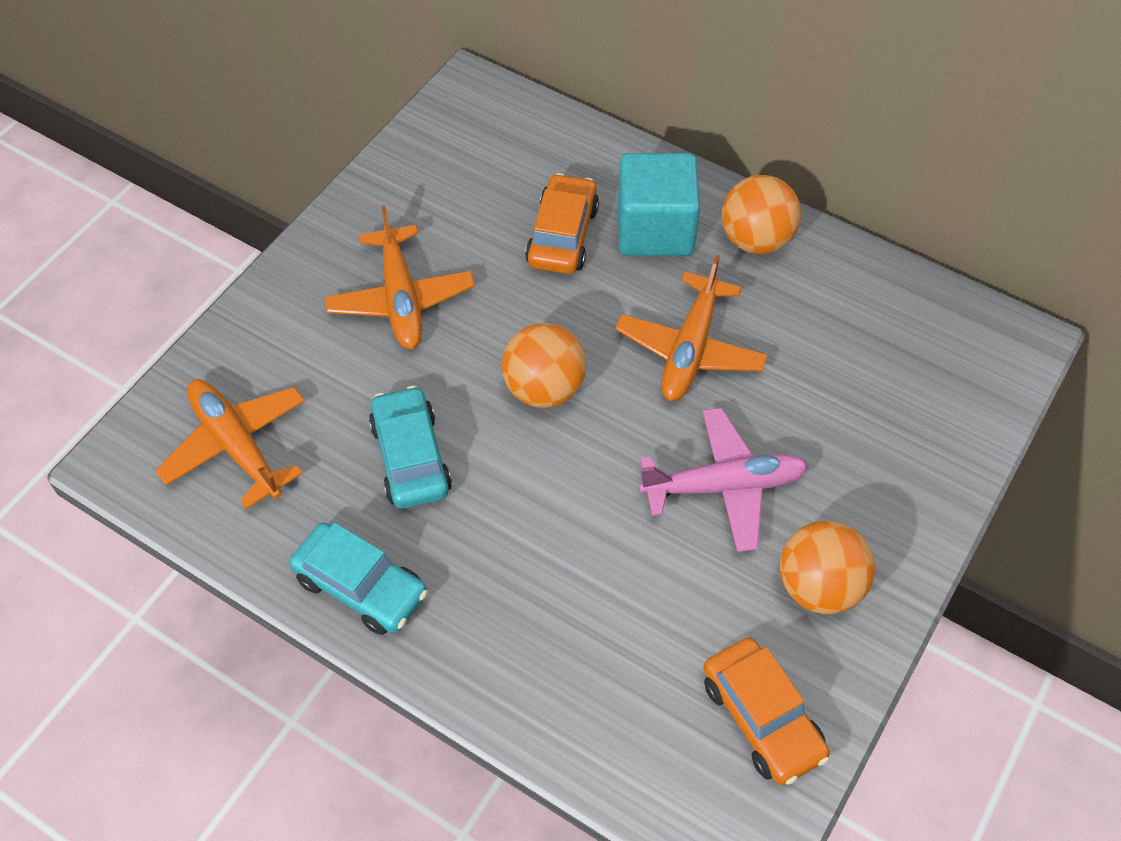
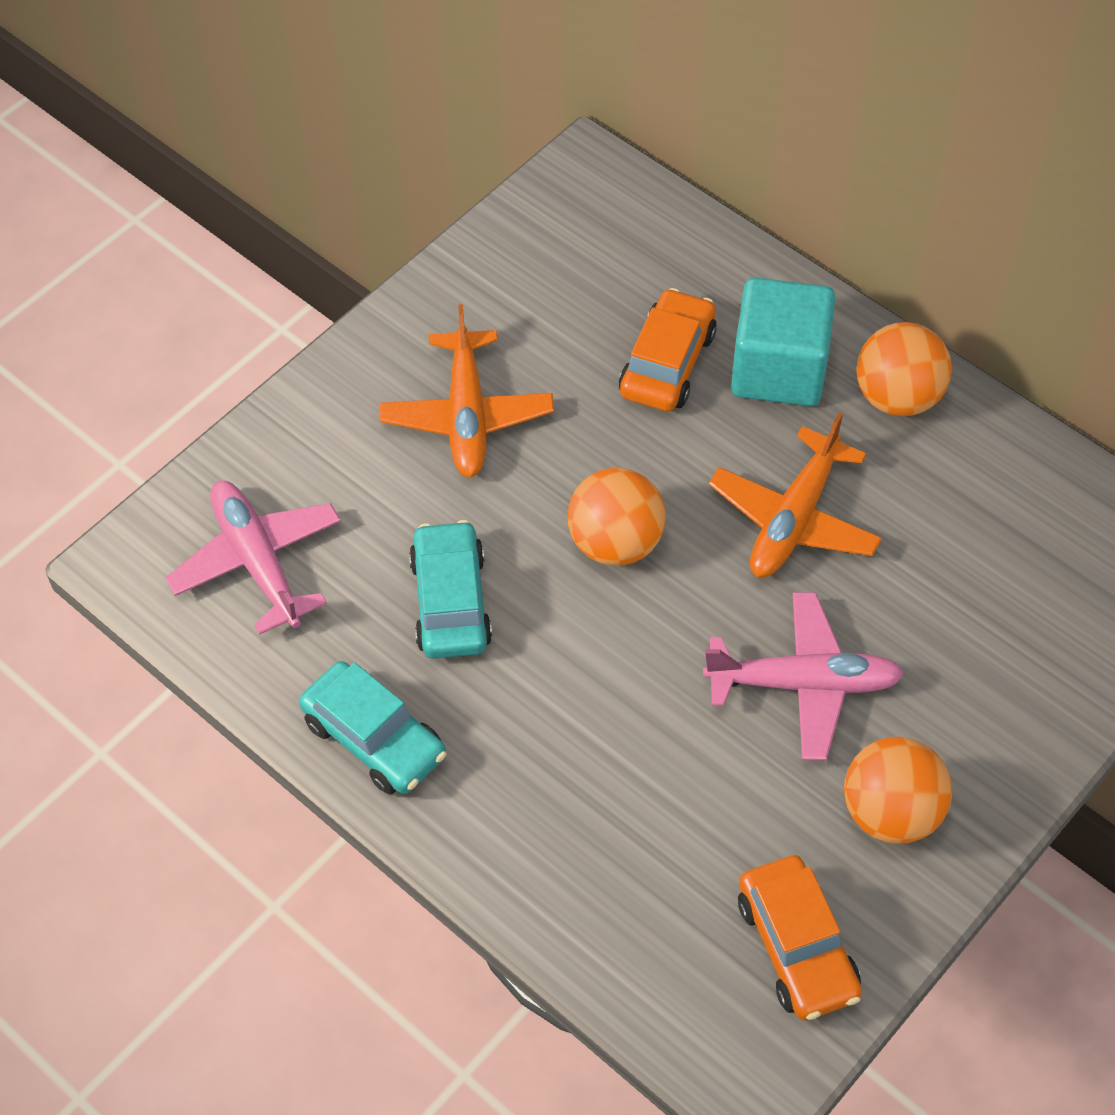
camera: 10 degrees right, 0 degrees up
(236, 445) = (257, 561): orange plane -> pink plane

